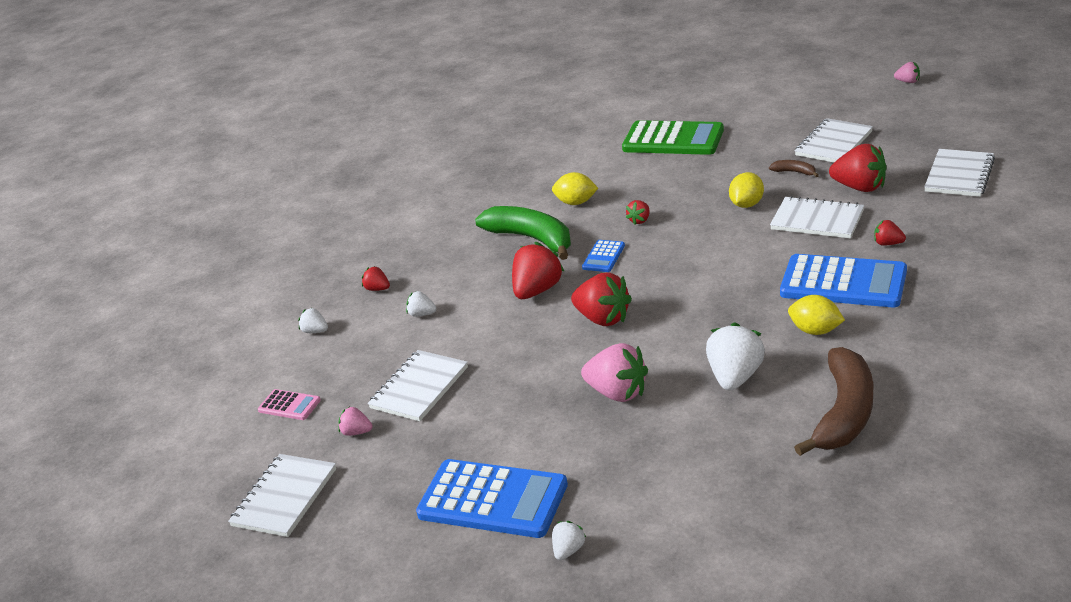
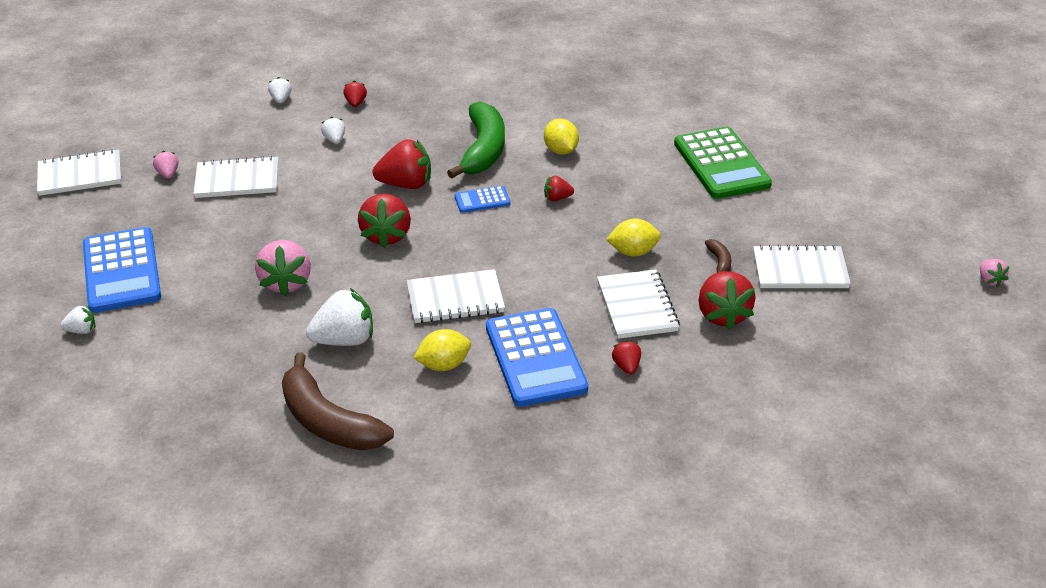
camera: 50 degrees right, 5 degrees up
(289, 405) = (183, 130): pink calculator -> none
(815, 331) = (444, 365): yellow lemon -> yellow lemon turned 75 degrees clockwise
(844, 413) = (328, 422): brown banana -> brown banana turned 60 degrees clockwise
(959, 175) = (803, 378): white notebook -> white notebook (455, 299)

